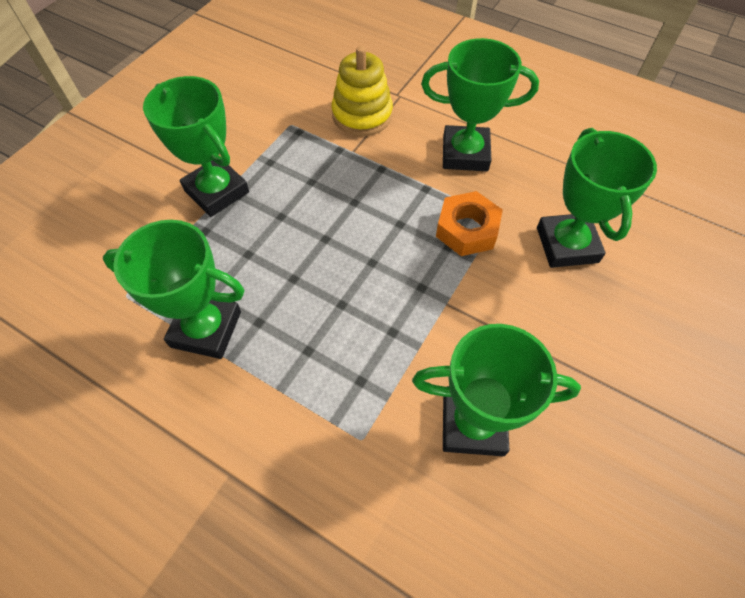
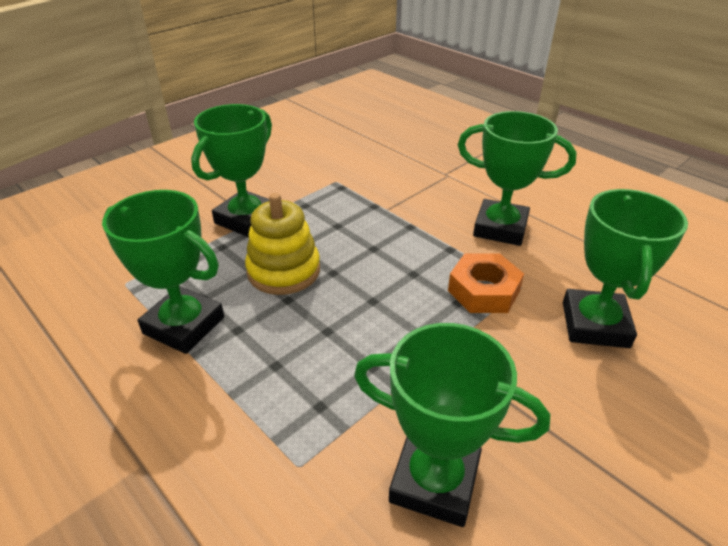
camera: 15 degrees right, 20 degrees down
(216, 191) = (246, 219): green trophy -> green trophy turned 60 degrees clockwise
(362, 115) = (406, 184): yellow stacking toy -> yellow stacking toy (284, 271)

